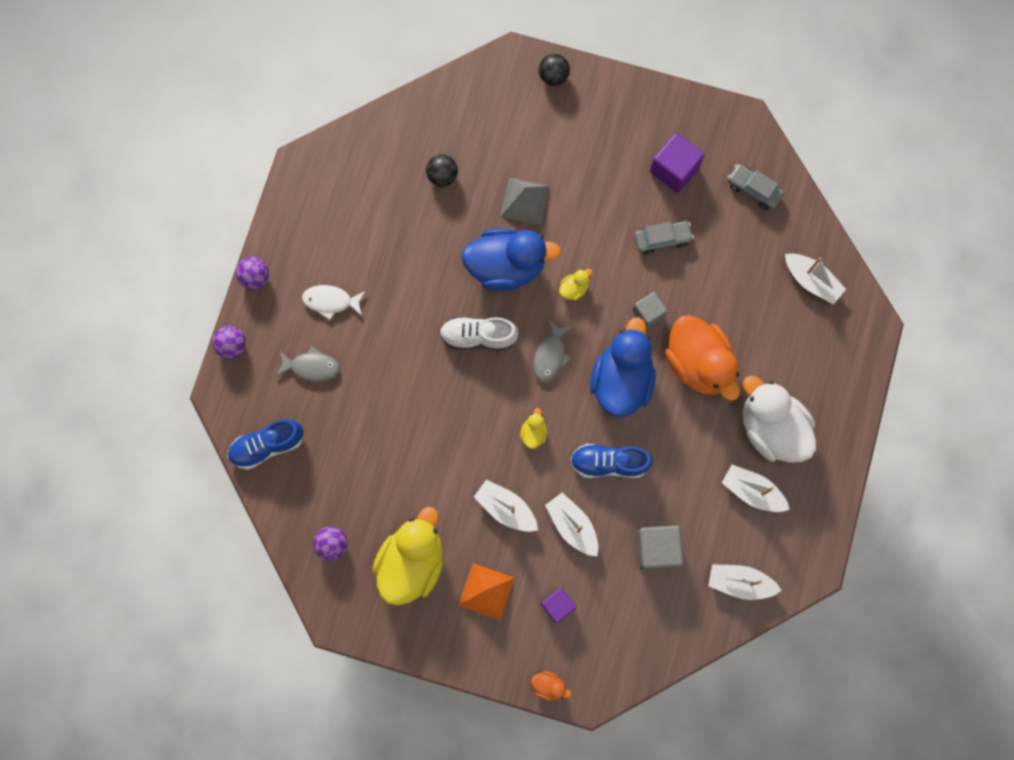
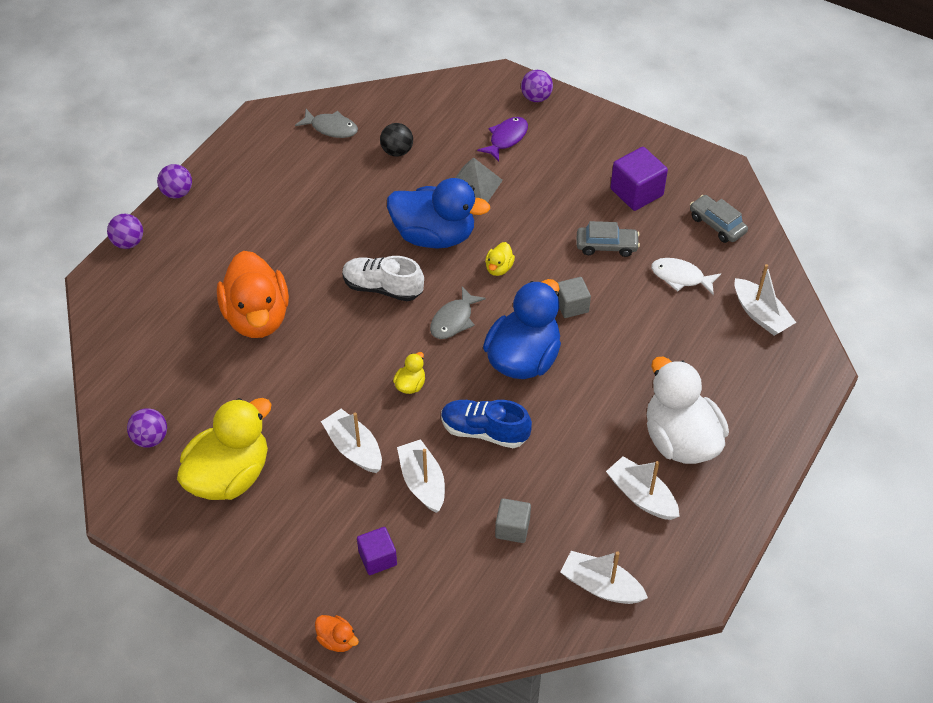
camera: 15 degrees right, 25 degrees down
(267, 446) = (123, 334): blue shoe -> none
(311, 367) = (200, 277): grey fish -> grey fish (331, 128)
(331, 301) = (243, 227): white fish -> white fish (681, 277)
(486, 591) = (301, 524): orange pyramid -> none
(539, 135) = (506, 138): none -> purple fish
(553, 76) = (536, 98): black ball -> purple ball
(574, 288) = (499, 268): yellow duck -> yellow duck turned 135 degrees clockwise
(657, 549) = (512, 528): grey cube -> grey cube, size x0.64
(698, 363) = (614, 361): orange duck -> orange duck (257, 317)

